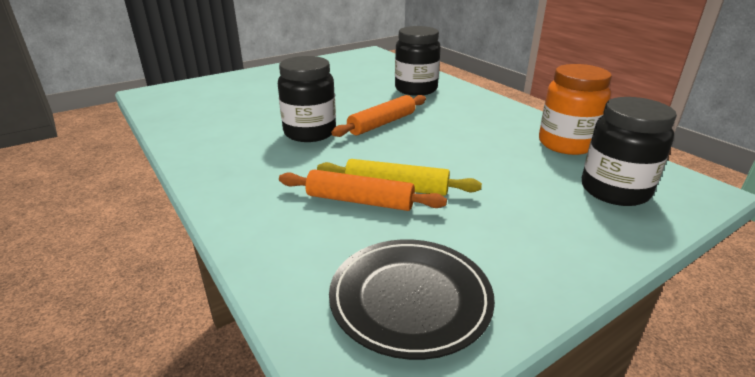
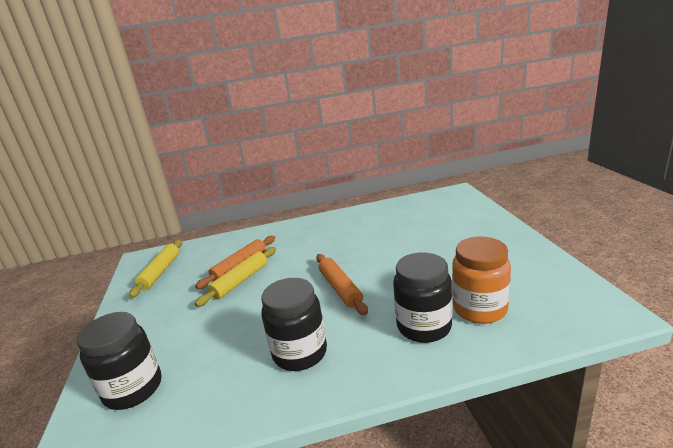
camera: 115 degrees right, 5 degrees down
(310, 132) = (344, 254): black jar -> black jar (300, 353)
(410, 299) = (160, 272): black plate -> yellow rolling pin
(566, 144) = (215, 400): orange jar -> orange jar (479, 309)

